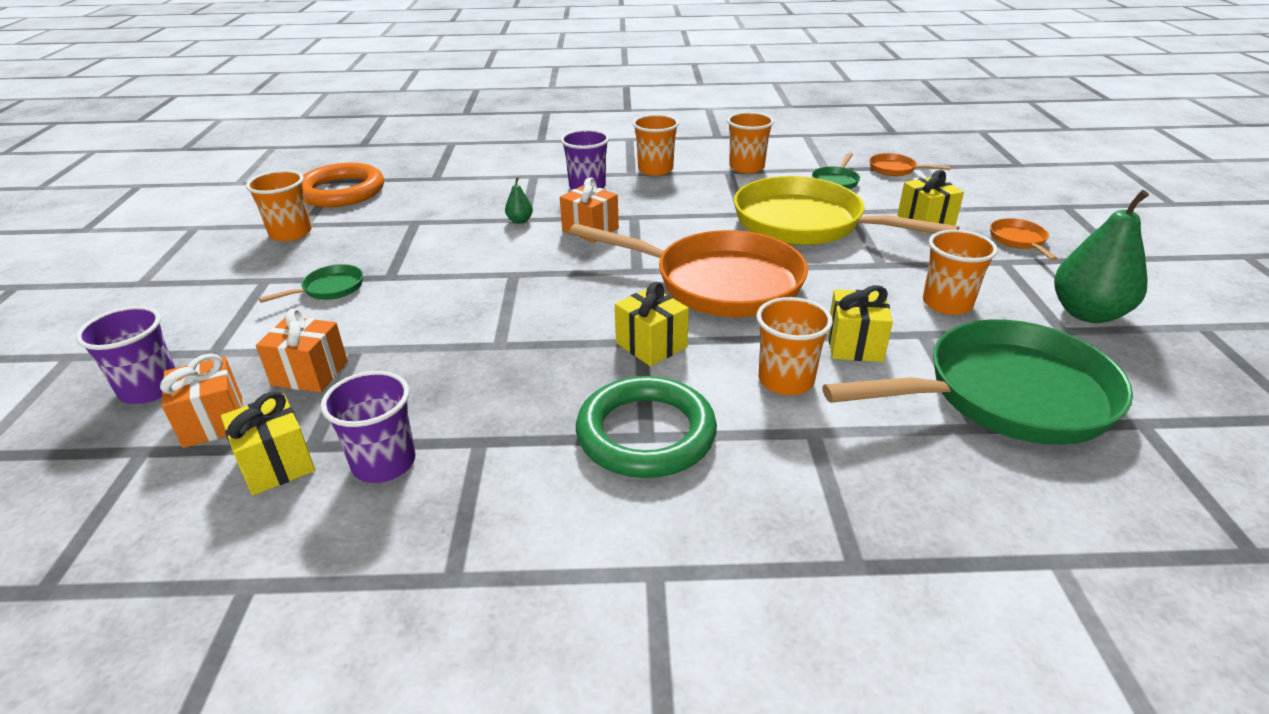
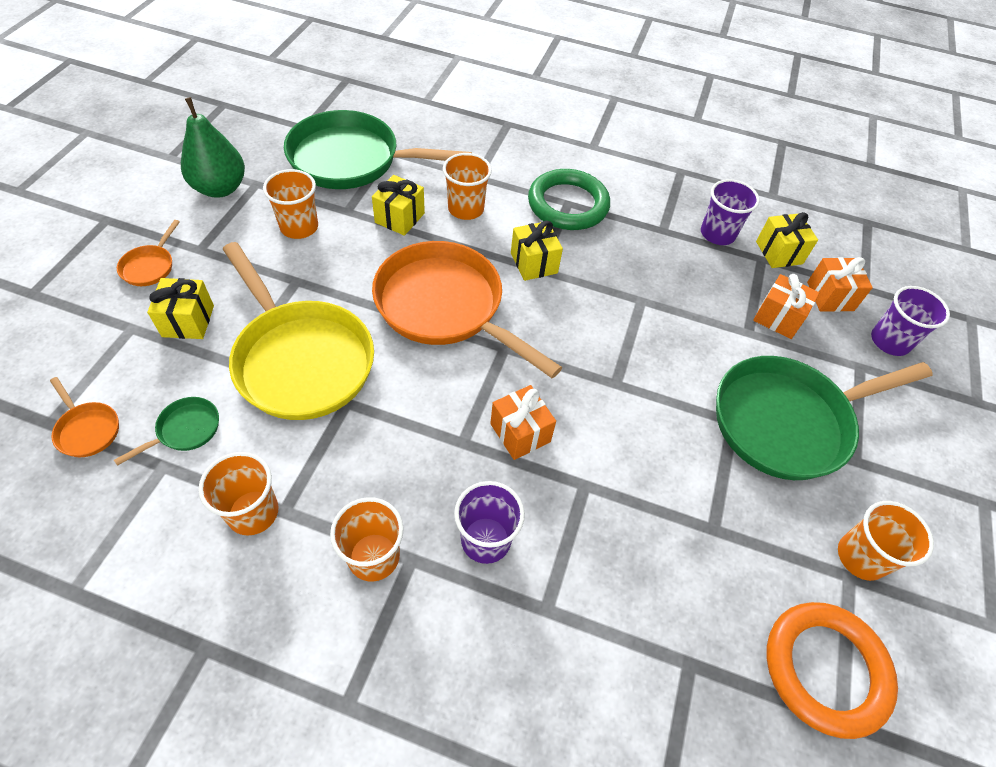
camera: 165 degrees left, 20 degrees up
(329, 289) = (787, 421): green pan -> green pan, size x2.46
(520, 221) = (591, 482): green pear -> none

